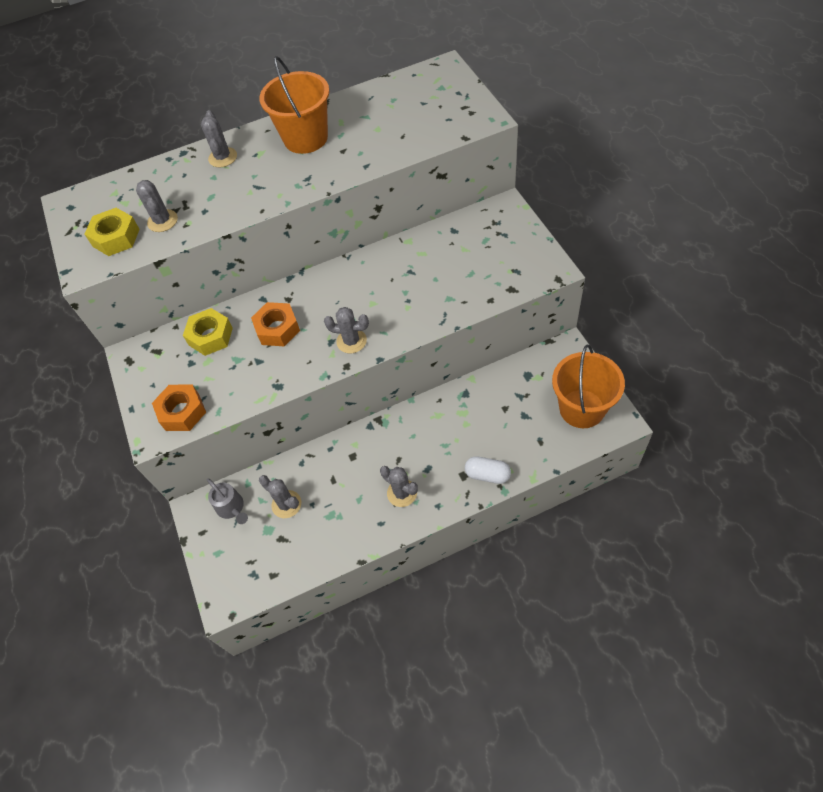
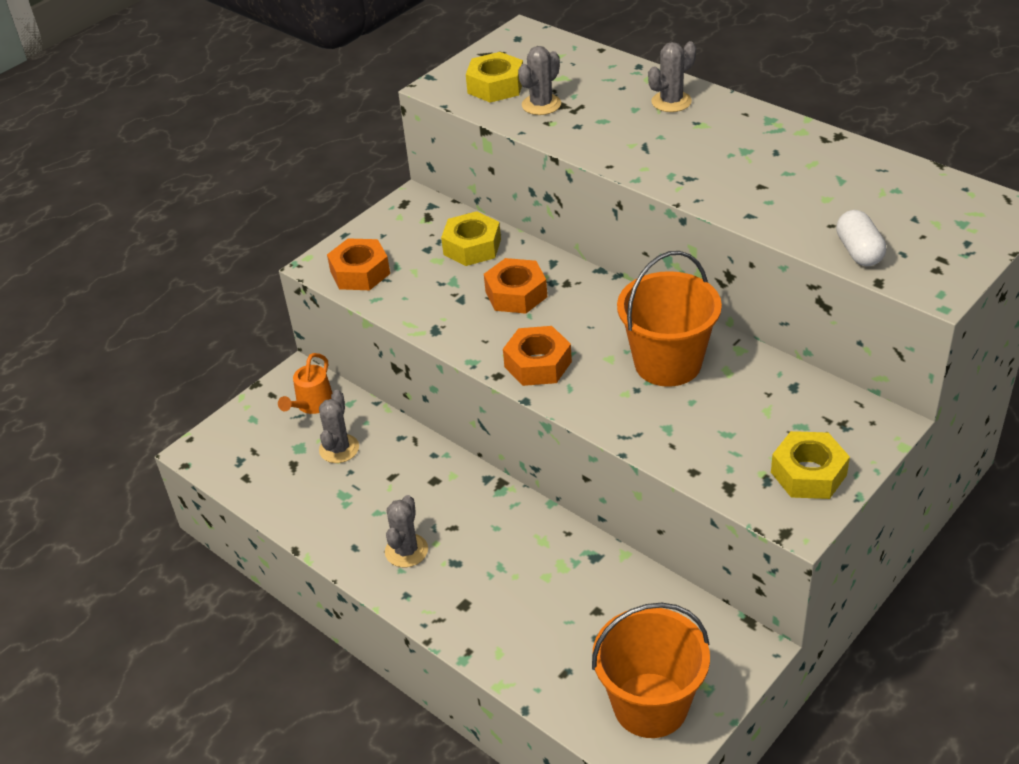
camera: 60 degrees right, 15 degrees down
(232, 508) = (312, 405): grey watering can -> orange watering can
(306, 138) = (757, 148): orange bucket -> orange bucket (668, 363)
(351, 341) = (537, 364): grey cactus -> orange nut
(487, 474) = (478, 631): white capsule -> white capsule (859, 251)
(522, 251) = (808, 473): none -> yellow nut

